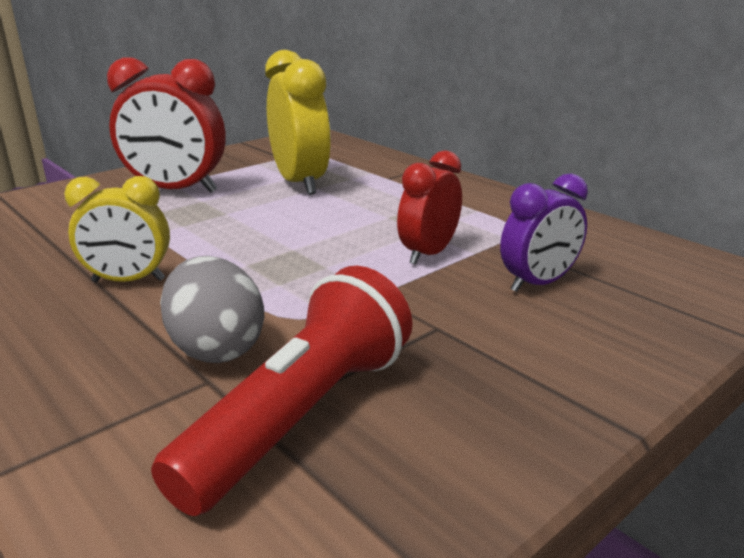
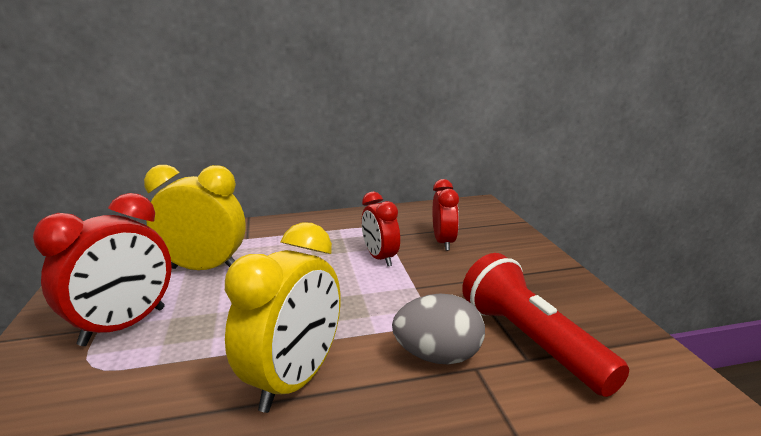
camera: 60 degrees left, 5 degrees down
(128, 281) = (295, 381): yellow clock -> yellow clock, size x1.60
(538, 283) = (444, 243): purple clock -> red clock

